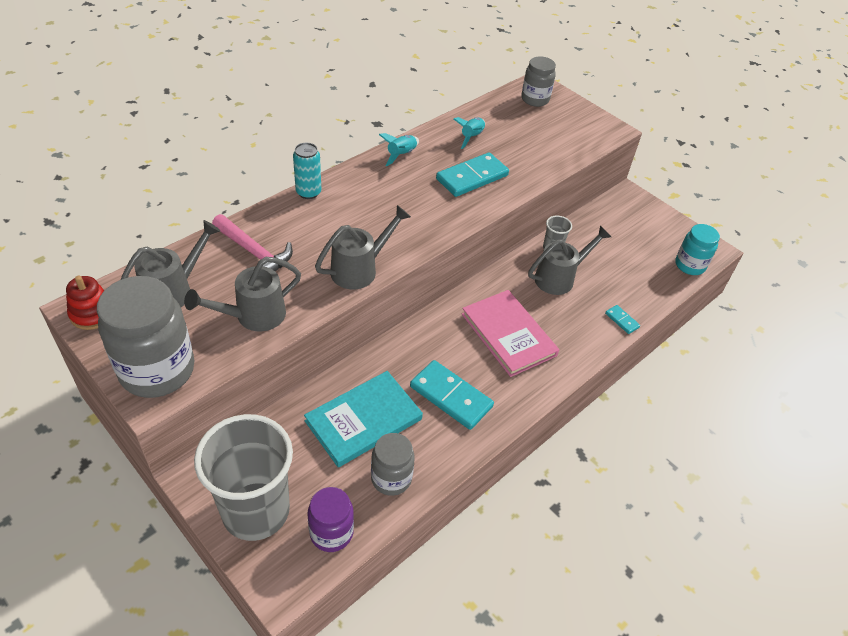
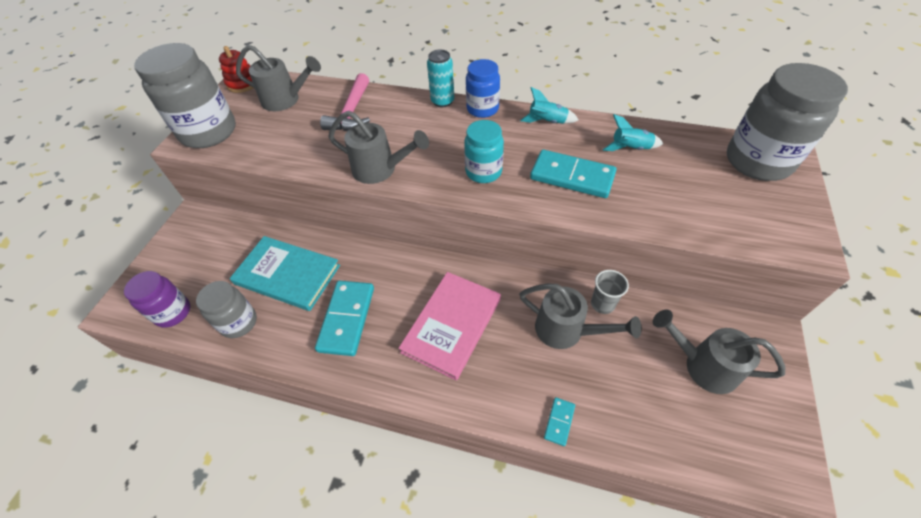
camera: 65 degrees right, 5 degrees up
(253, 316) = (287, 144): grey watering can -> grey watering can (703, 366)
(256, 511) = (176, 260): grey cup -> none
(346, 177) = (482, 109): none -> blue jar
(535, 99) = (758, 161): grey jar -> grey jar, size x1.73
(690, 265) = (729, 463): turquoise jar -> turquoise jar (483, 172)

